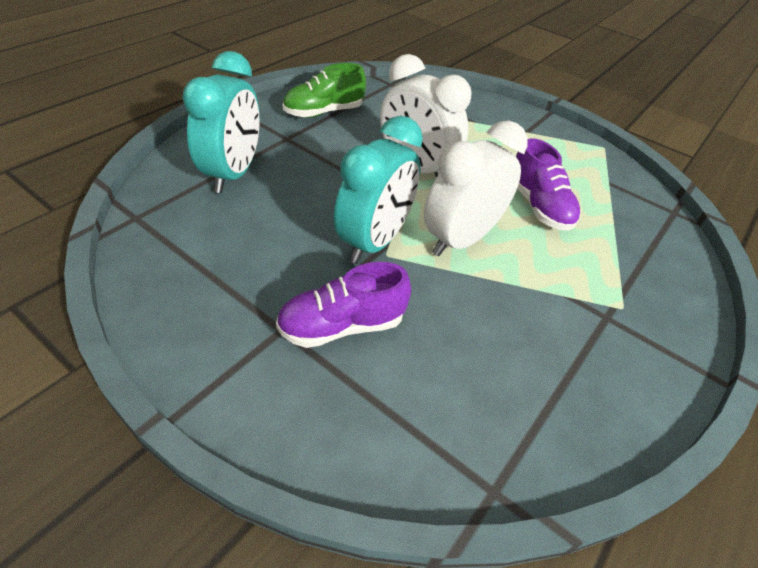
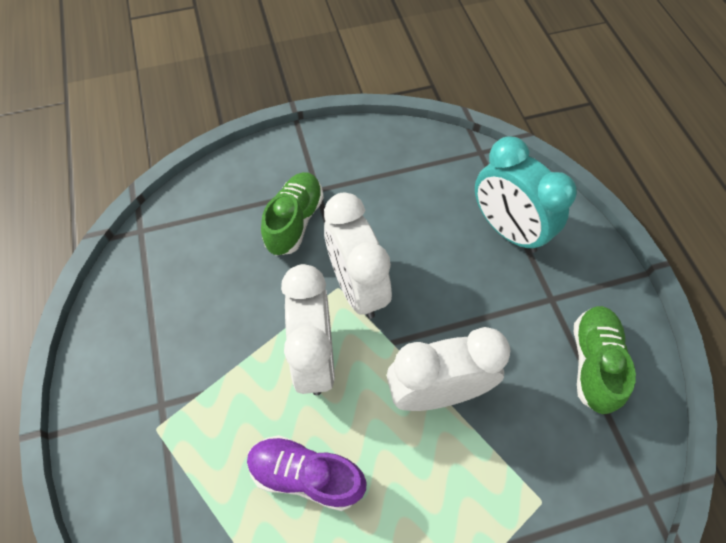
camera: 130 degrees right, 15 degrees up
(342, 326) = (294, 221): purple shoe -> green shoe
(374, 242) = (357, 287): turquoise clock -> white clock

